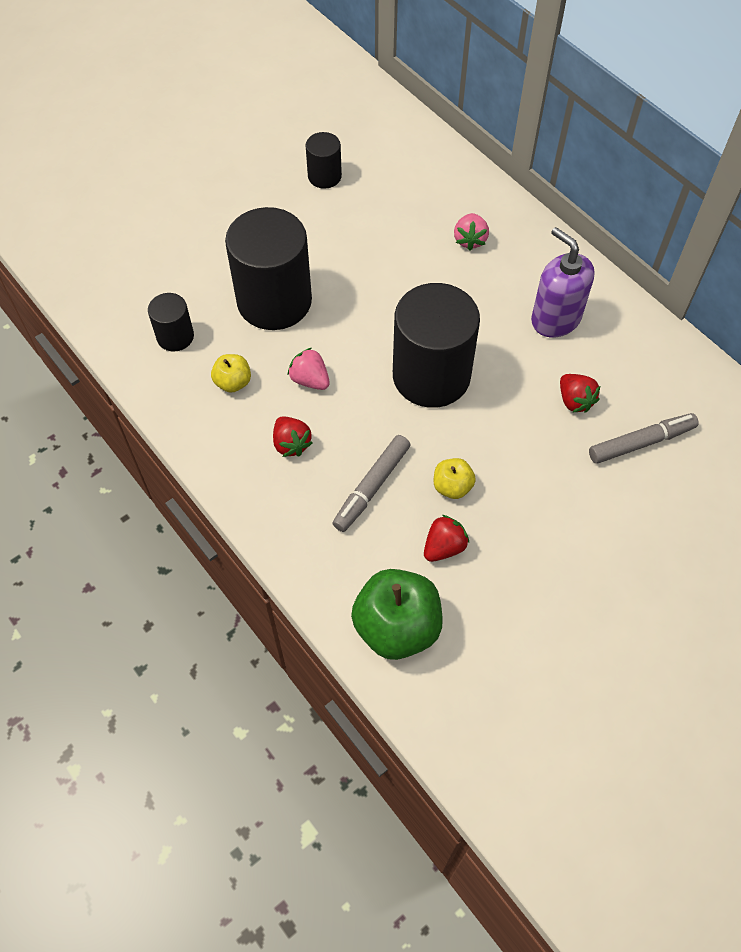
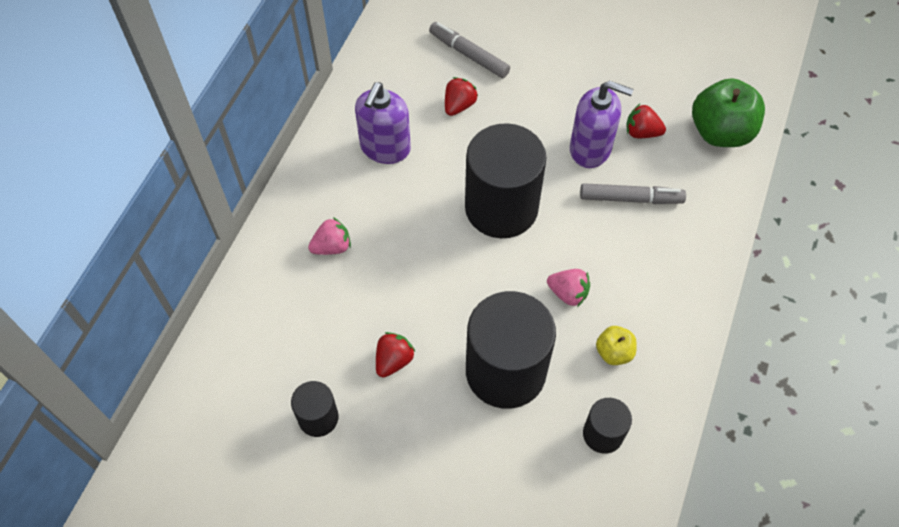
camera: 120 degrees left, 0 degrees up
(291, 444) = (637, 273): red strawberry -> red strawberry (394, 360)
(310, 380) = (568, 293): pink strawberry -> pink strawberry turned 75 degrees counterclockwise
(452, 486) = (590, 149): yellow apple -> purple soap dispenser

